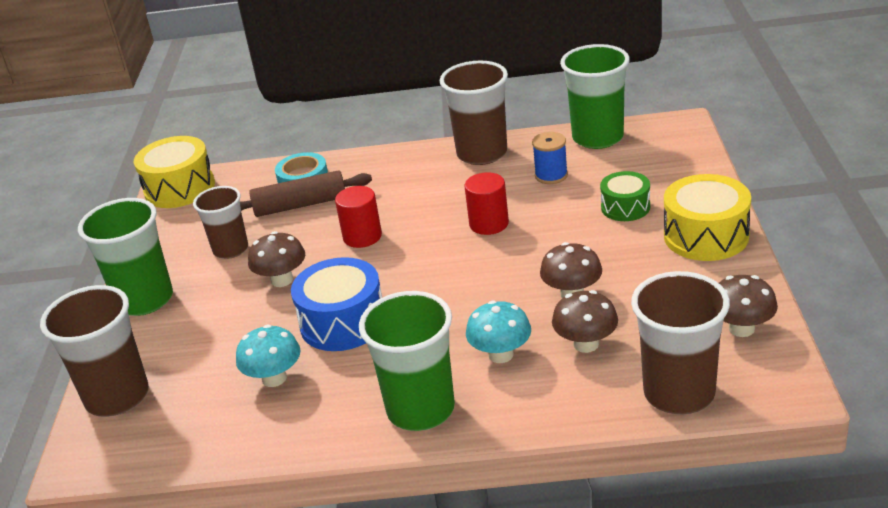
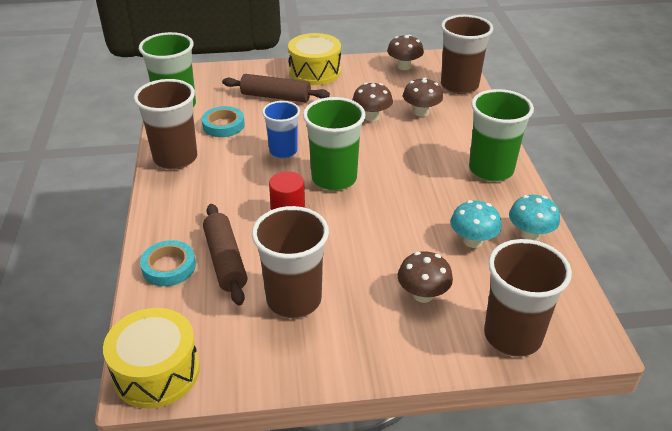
camera: 100 degrees left, 5 degrees up
(145, 300) = (373, 351): green cup -> green cup (334, 179)
(231, 249) = (294, 300): brown cup -> brown cup, size x1.53
(282, 280) = (347, 255): brown mushroom -> brown mushroom (423, 295)
(343, 322) = (404, 213): blue drum -> none
(489, 224) = (283, 151): red cylinder -> blue cup
(501, 354) = (434, 141): turquoise mushroom -> turquoise mushroom (530, 235)
(551, 175) = (223, 125): blue spool -> turquoise tape
(625, 207) = (275, 97): green drum -> brown rolling pin

